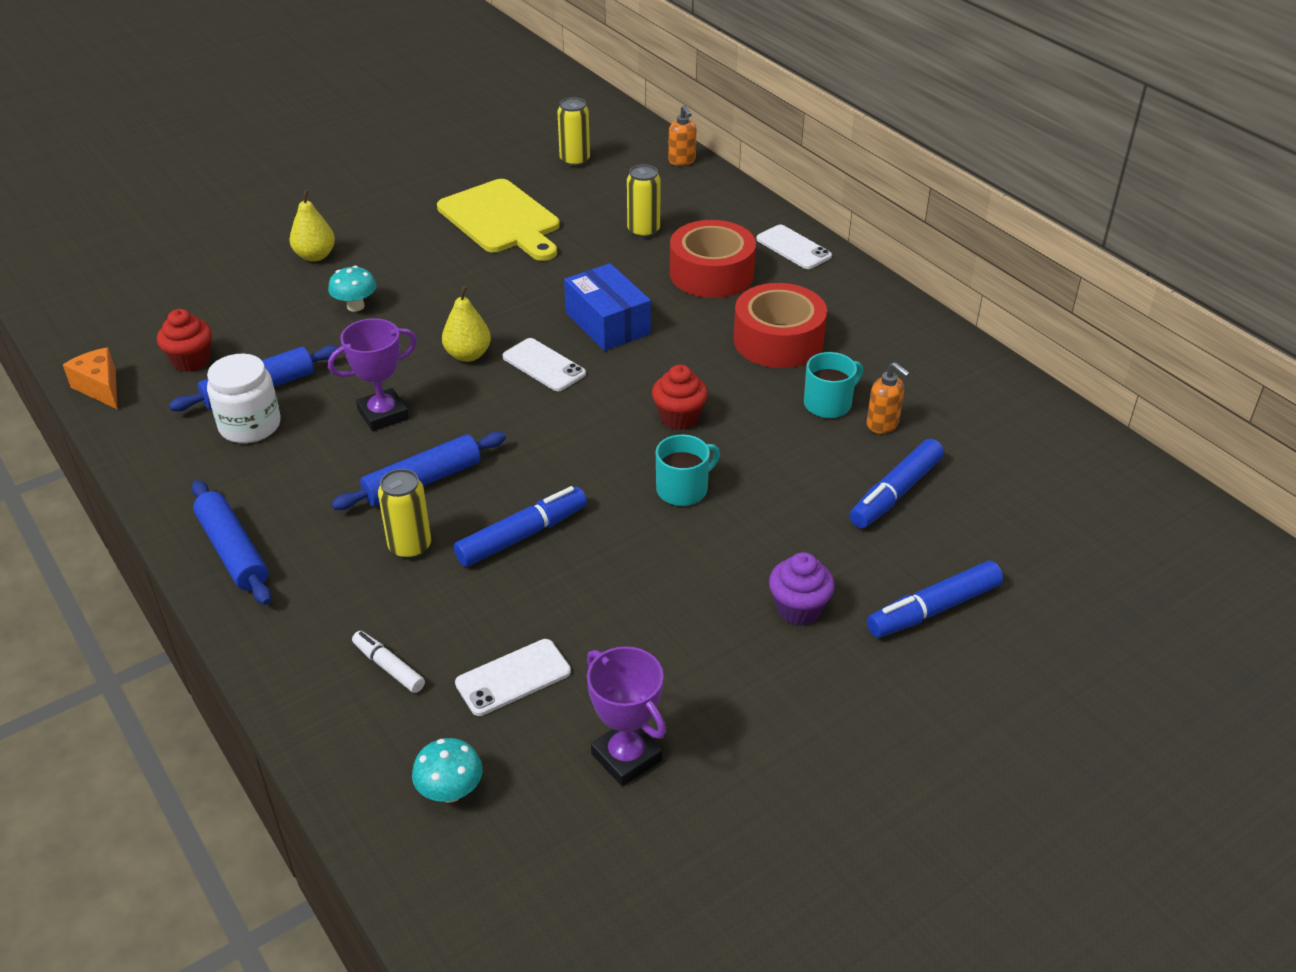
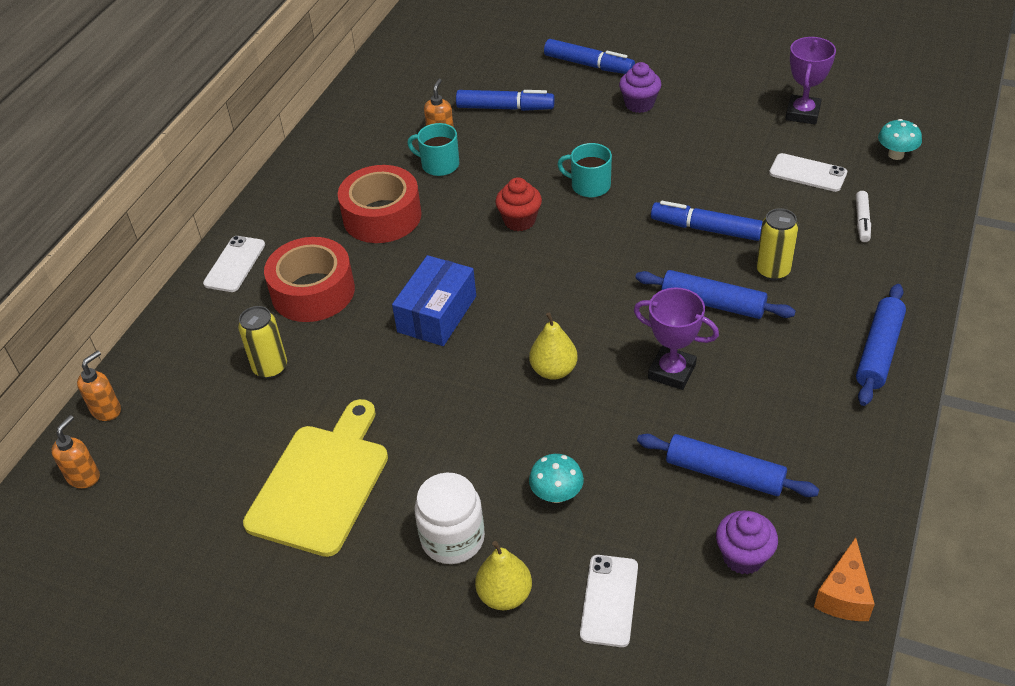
camera: 120 degrees left, 5 degrees up
(191, 361) = (743, 556): red cupcake -> purple cupcake
(250, 425) = (768, 443): white jar -> white jar (452, 538)
(544, 365) = (525, 319): white phone -> white phone (609, 600)
(575, 160) = (154, 498): yellow can -> none
(627, 142) = (84, 477): none -> orange soap dispenser

